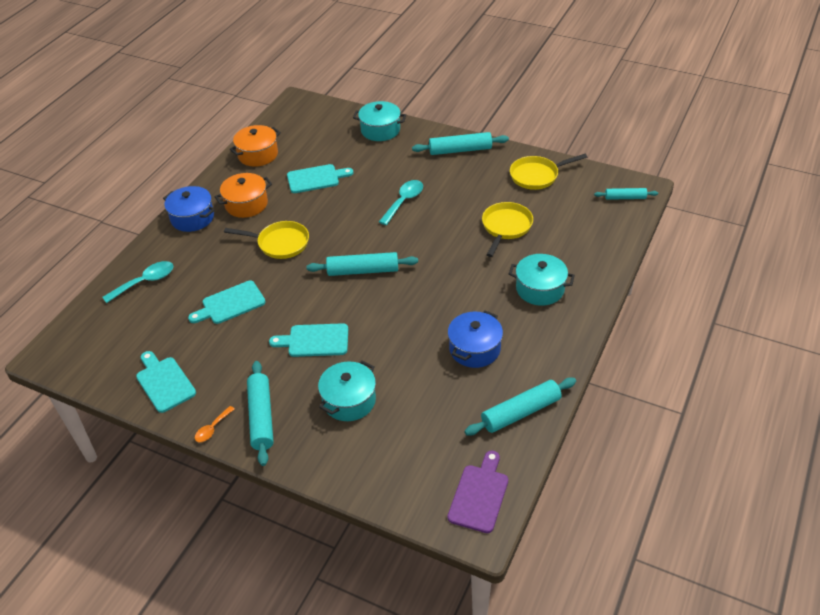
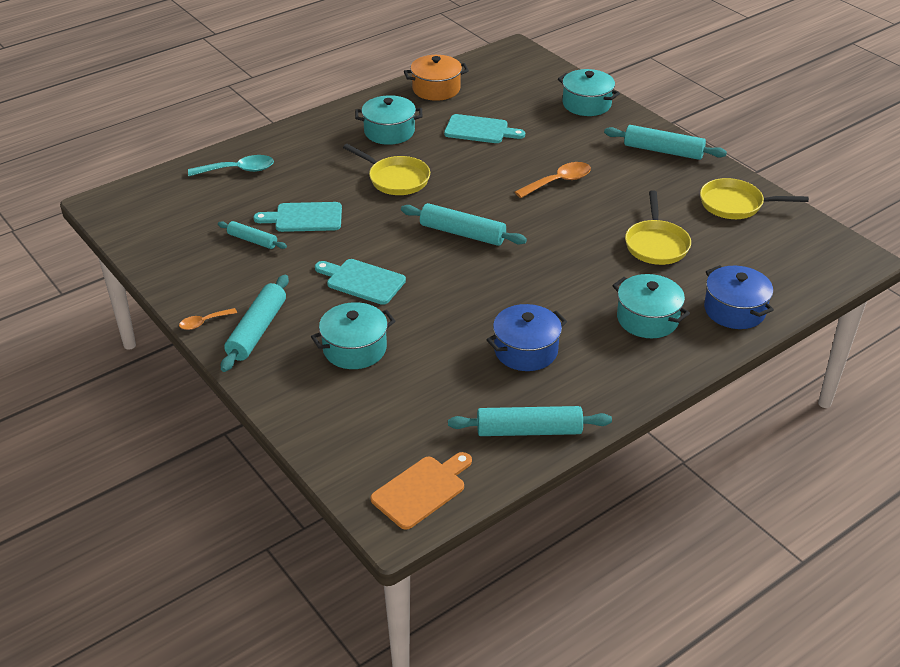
camera: 25 degrees right, 5 degrees down
(164, 382) = (190, 265): turquoise cutting board -> none
(192, 218) = (326, 127): blue pot -> blue pot (734, 310)
(246, 204) = (389, 132): orange pot -> turquoise pot
(404, 201) = (559, 182): turquoise spoon -> orange spoon
(479, 495) = (421, 490): purple cutting board -> orange cutting board
(506, 227) = (656, 244): yellow pan -> yellow pan turned 135 degrees clockwise
(625, 198) = (828, 261): turquoise rolling pin -> turquoise rolling pin (252, 240)

